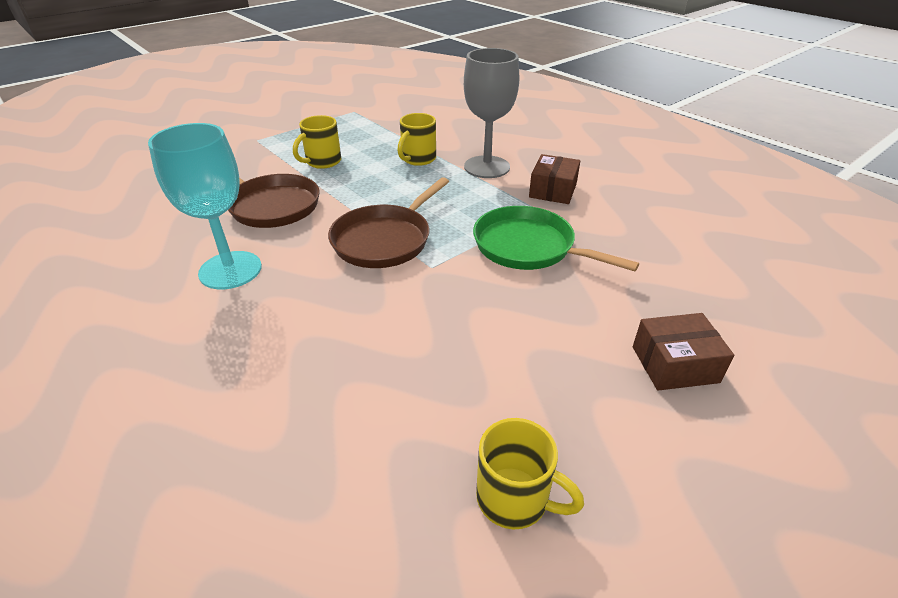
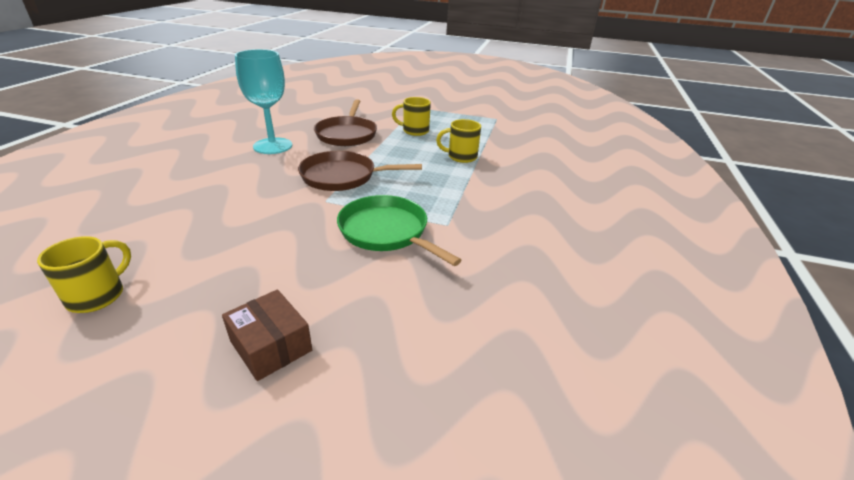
camera: 55 degrees right, 5 degrees down
(487, 167) = (486, 184): grey goblet -> none
(515, 499) = (98, 295): yellow mug -> yellow mug turned 150 degrees counterclockwise
(528, 247) = (386, 231): green pan -> green pan turned 45 degrees counterclockwise
(553, 190) = (488, 222): brown box -> none

